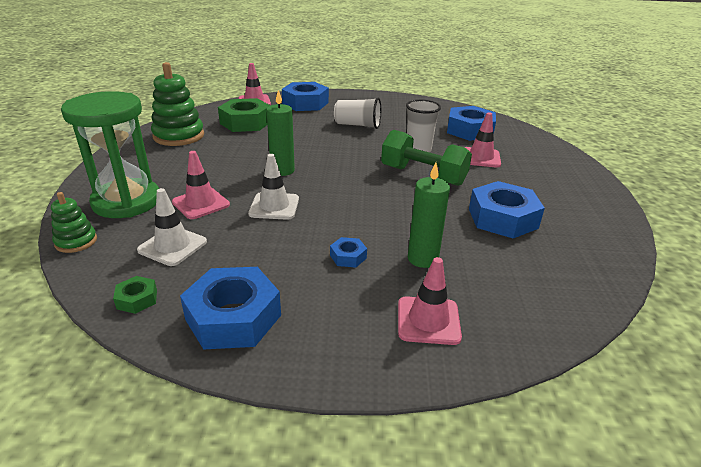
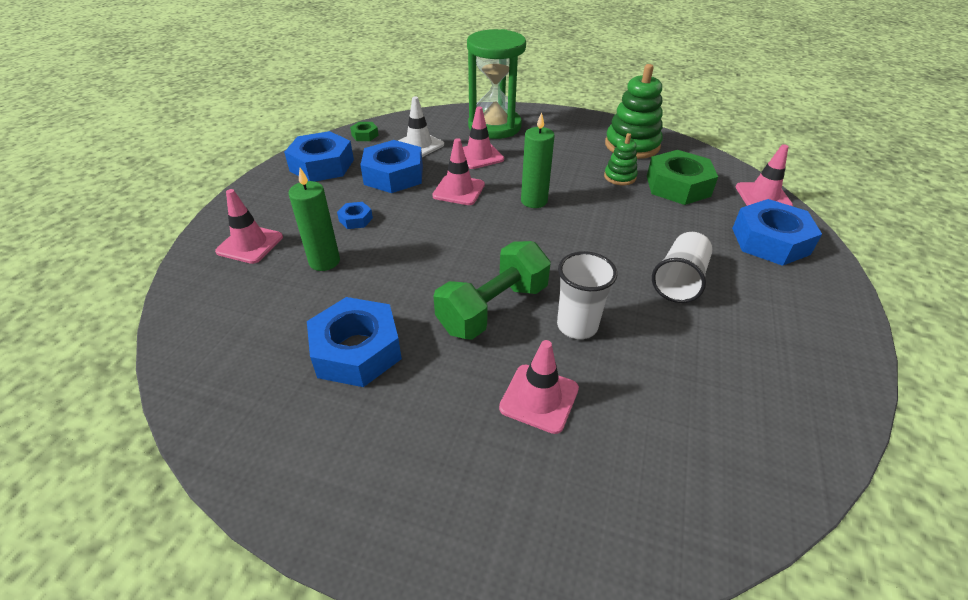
camera: 105 degrees right, 10 degrees up
(76, 241) = (444, 113): green stacking toy -> green stacking toy (620, 177)
(274, 206) = (458, 190): white traffic cone -> pink traffic cone
(469, 130) = (668, 430): blue nut -> blue nut (393, 175)

